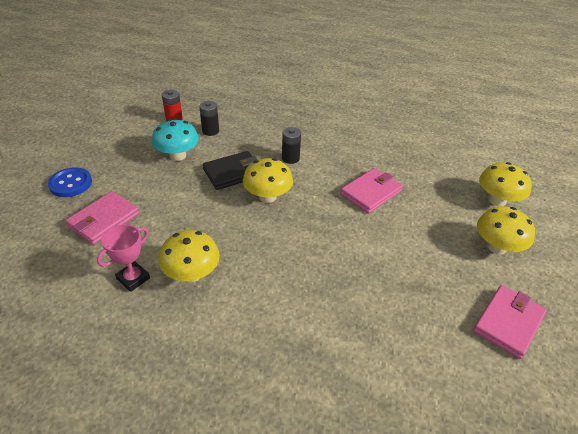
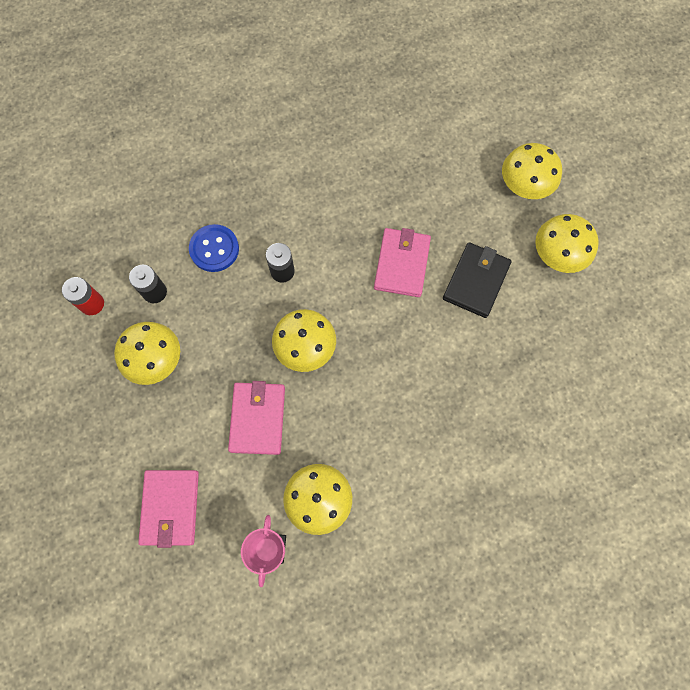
camera: 35 degrees left, 30 degrees up
(70, 183) = (80, 491): blue button -> blue button (214, 249)
(178, 155) = (156, 360): turquoise mushroom -> yellow mushroom
(233, 173) = (240, 340): black wallet -> black wallet (476, 281)
(508, 323) = (611, 343): pink wallet -> pink wallet (257, 418)

